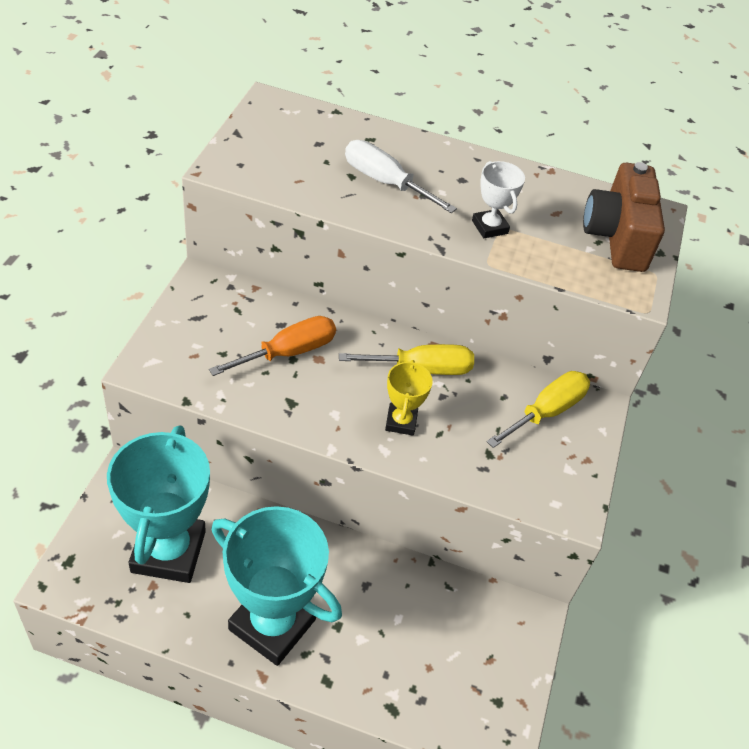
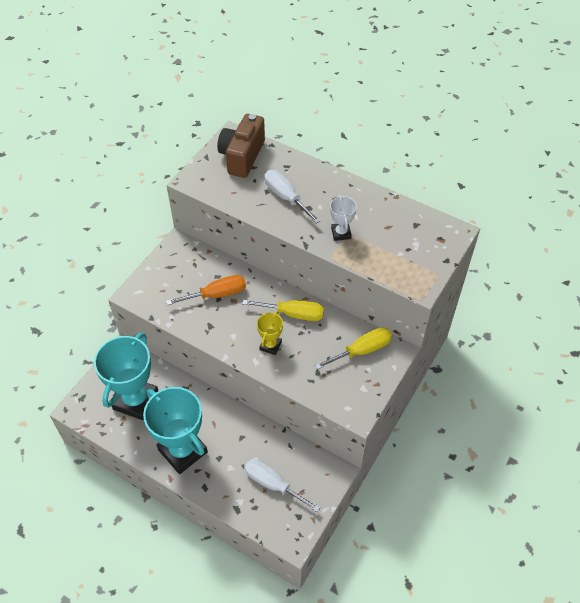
camera: 20 degrees right, 5 degrees up
(440, 654) = (273, 484): none -> white screwdriver
(617, 237) = (421, 247): brown camera -> brown camera (242, 156)

